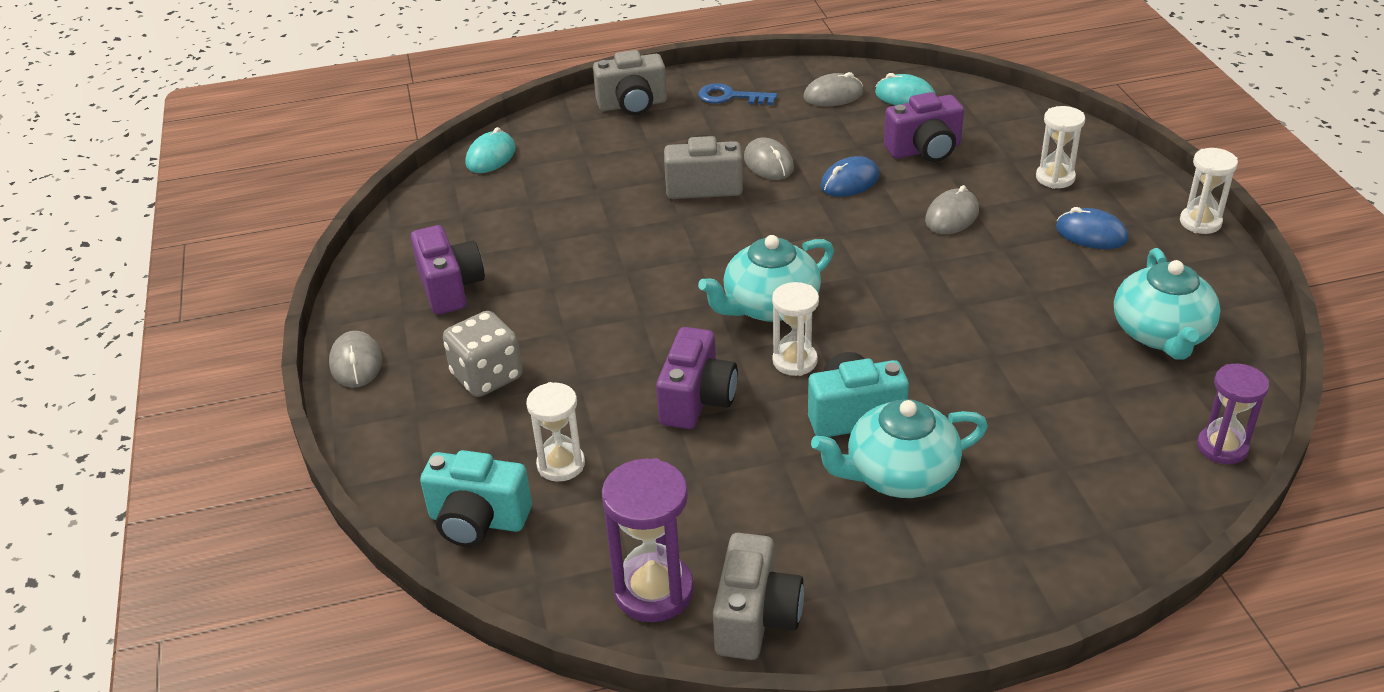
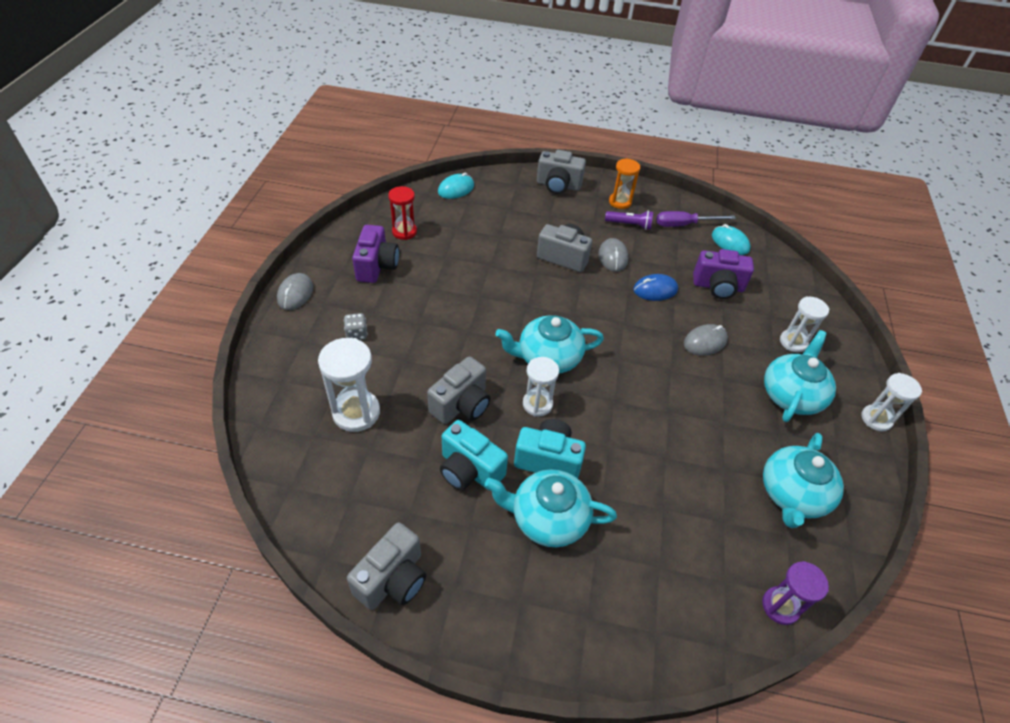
camera: 20 degrees right, 10 degrees up
(457, 233) = (404, 232): none -> red hourglass
(478, 520) = (287, 428): turquoise camera -> turquoise camera (469, 470)
(487, 376) = (356, 334): grey dice -> grey dice, size x0.54
(561, 464) = (356, 412): white hourglass -> white hourglass, size x1.50
(653, 591) = (348, 527): purple hourglass -> none
(697, 400) = (461, 404): purple camera -> grey camera
(731, 97) = (620, 202): blue key -> orange hourglass
(763, 119) = (629, 225): none -> purple flashlight
(833, 95) = (684, 224): grey mouse -> purple screwdriver
(1091, 234) = (791, 395): blue mouse -> turquoise teapot

